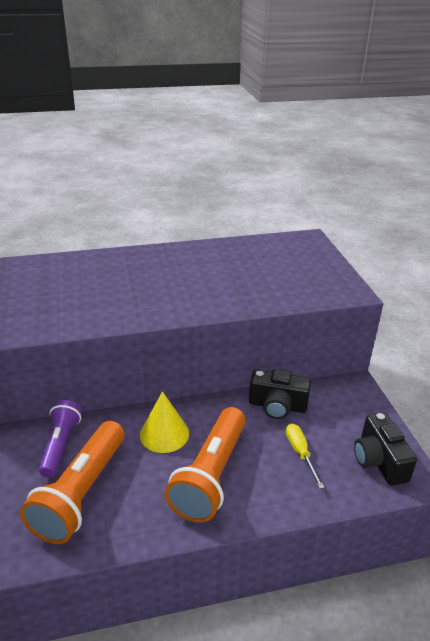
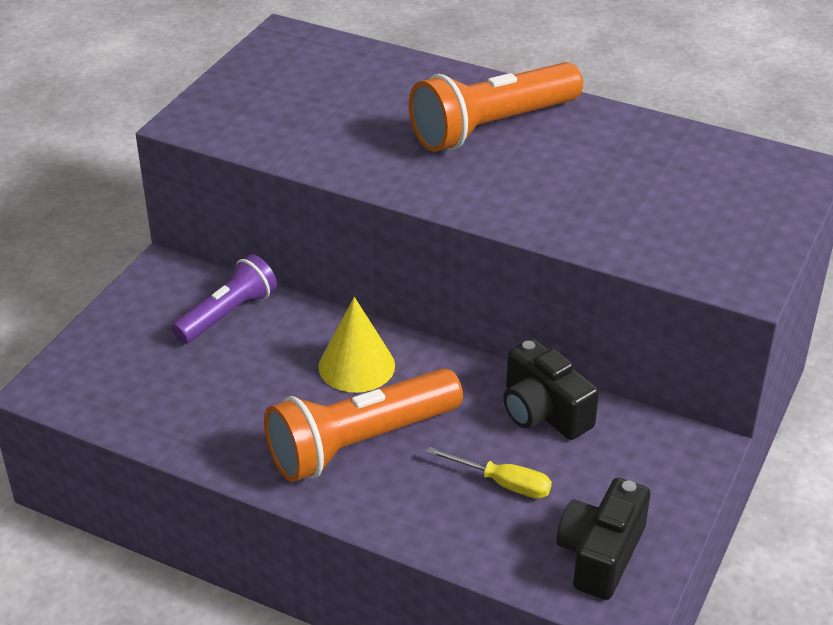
camera: 40 degrees right, 5 degrees up
(81, 493) = (200, 378): orange flashlight -> orange flashlight (492, 127)
(300, 453) = (503, 483): yellow screwdriver -> yellow screwdriver turned 90 degrees clockwise

